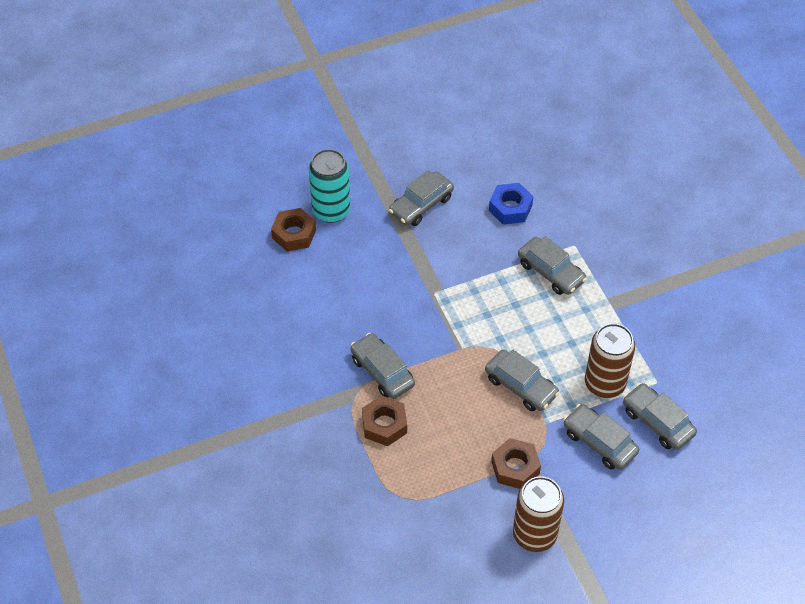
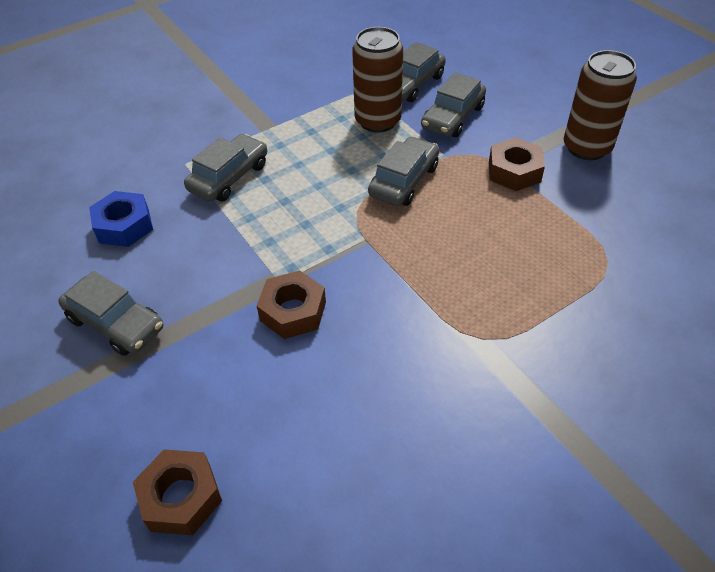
camera: 100 degrees left, 5 degrees down
(331, 210) = (125, 447): turquoise can -> none
(382, 372) = (429, 314): grey car -> none
(384, 425) = (512, 296): brown nut -> brown nut (293, 311)

